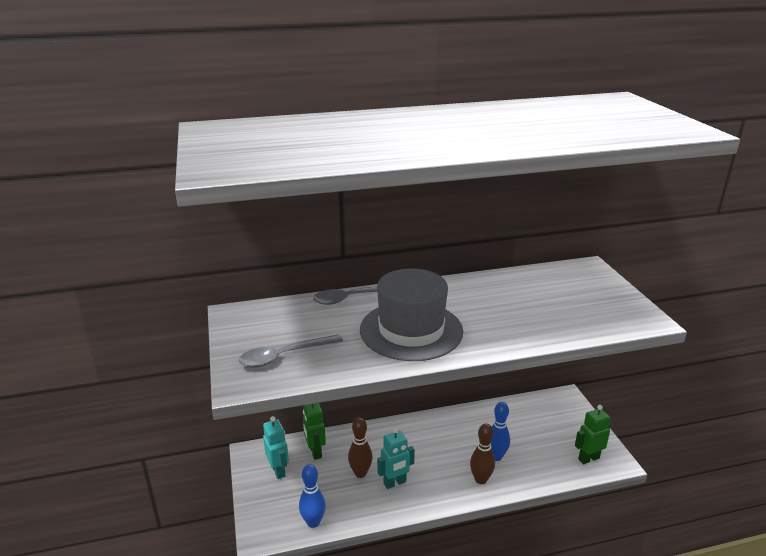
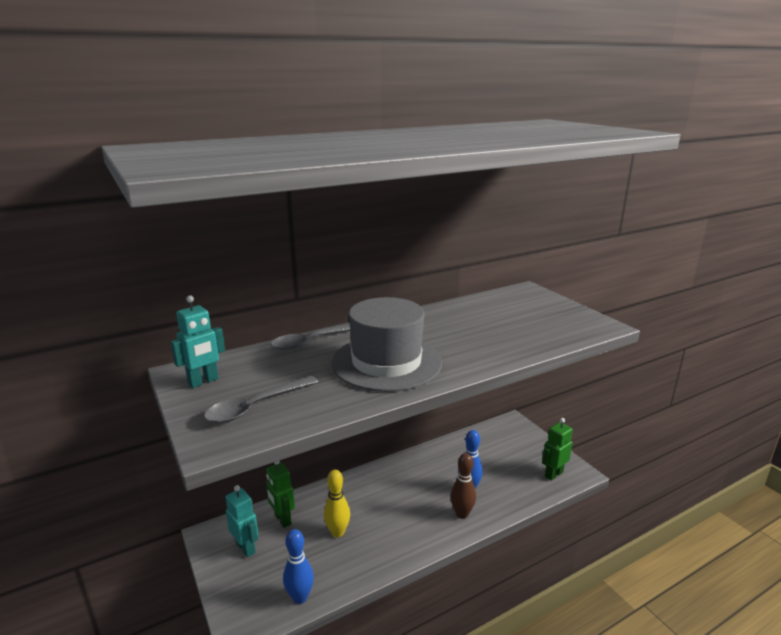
camera: 15 degrees left, 5 degrees down
(360, 473) = (337, 532): brown bowling pin -> yellow bowling pin
(395, 483) = (377, 535): turquoise robot -> turquoise robot (203, 381)

